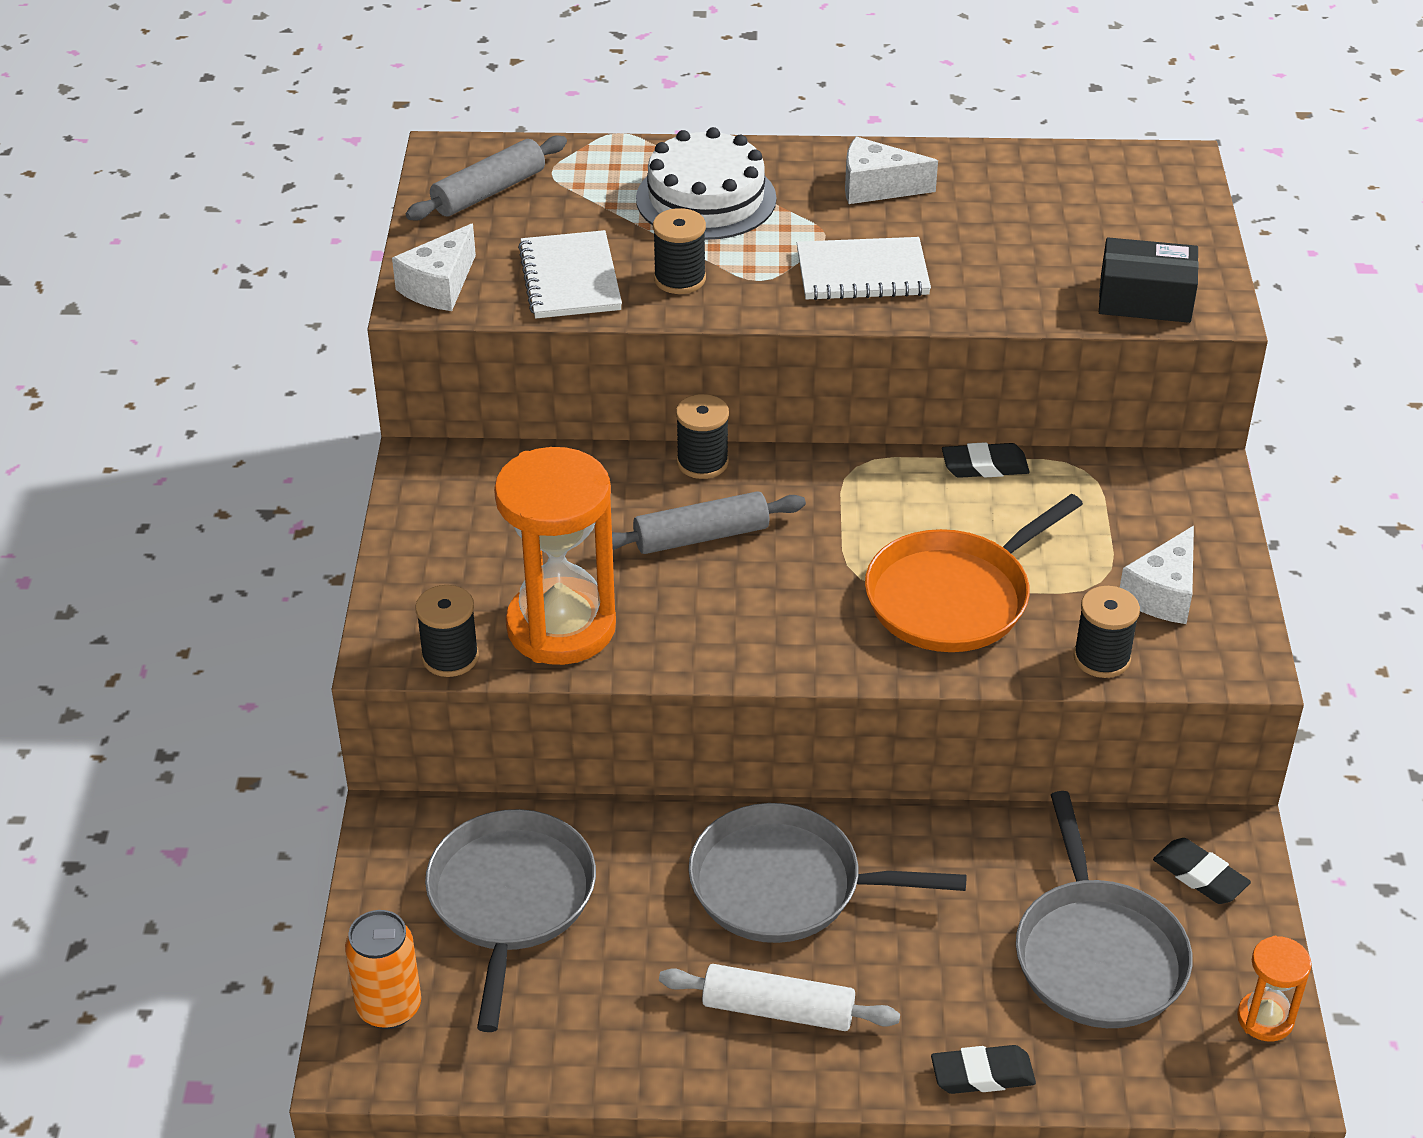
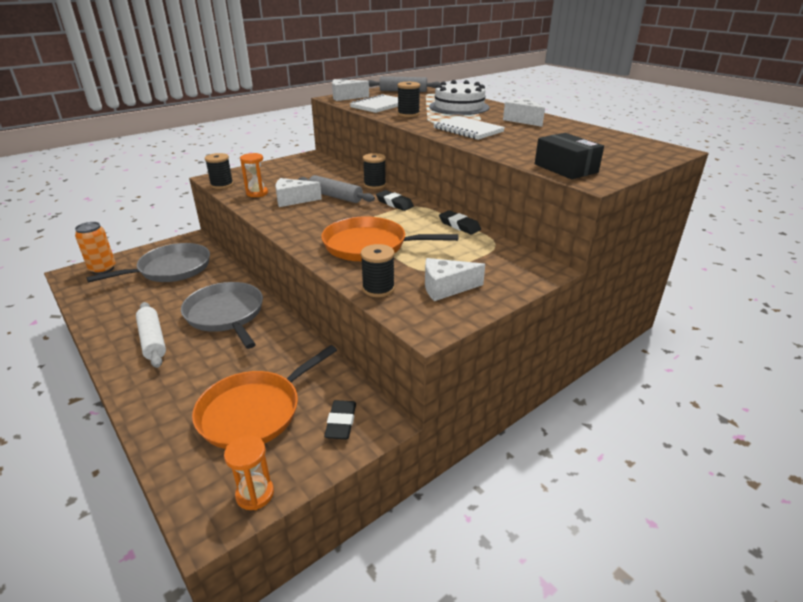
camera: 50 degrees right, 10 degrees down
(561, 627) = (257, 193): orange hourglass -> orange hourglass, size x0.48
(656, 596) = (293, 200): none -> white cheese
(982, 1074) = (146, 409): black eraser -> black eraser (394, 203)
(1097, 954) = (254, 411): grey pan -> orange pan

